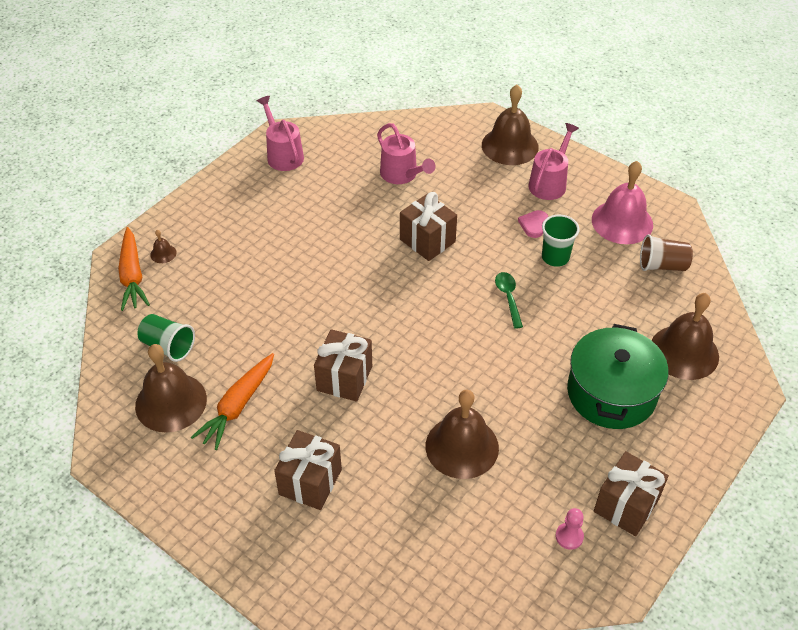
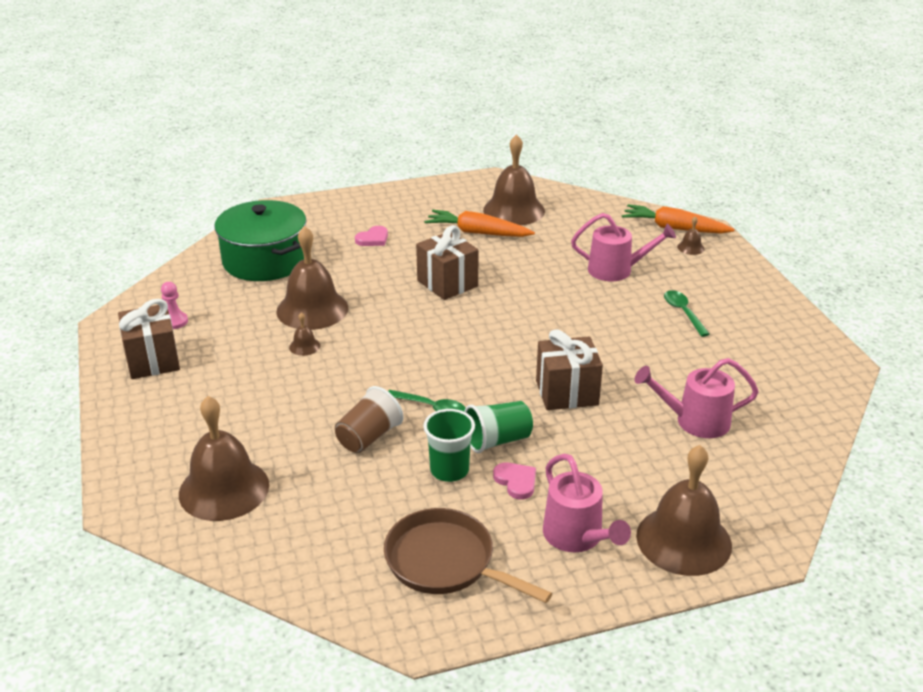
camera: 125 degrees right, 15 degrees down
(168, 346) = (573, 223): green cup -> green cup (497, 440)
(237, 406) = (477, 232): orange carrot -> orange carrot turned 45 degrees counterclockwise
(274, 223) = (683, 313): none -> green spoon
(283, 154) = (799, 353): pink watering can -> pink watering can (616, 270)
(310, 482) = (373, 239): brown gift -> pink heart
(513, 415) = (304, 346): none -> brown bell
(611, 393) = (249, 412): green pot -> green pot (265, 260)
(622, 222) = (446, 562): pink bell -> brown pan
(662, 265) = (343, 552): brown cup -> brown cup (368, 437)

